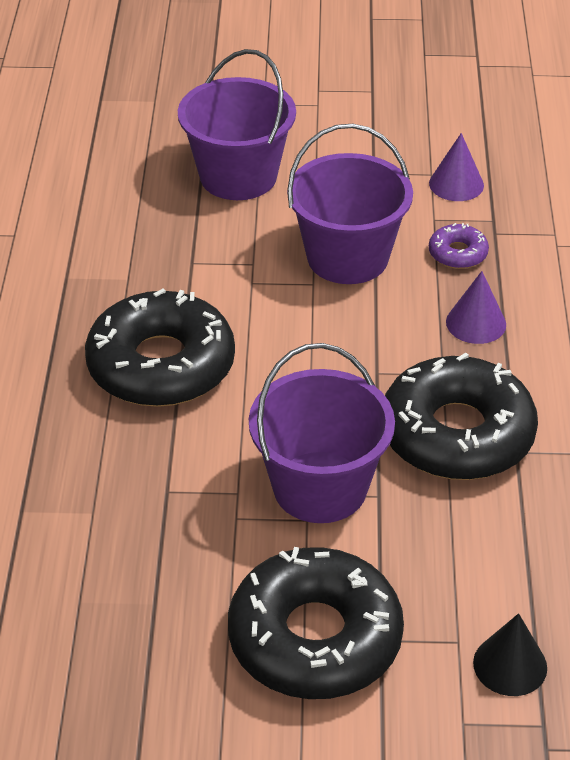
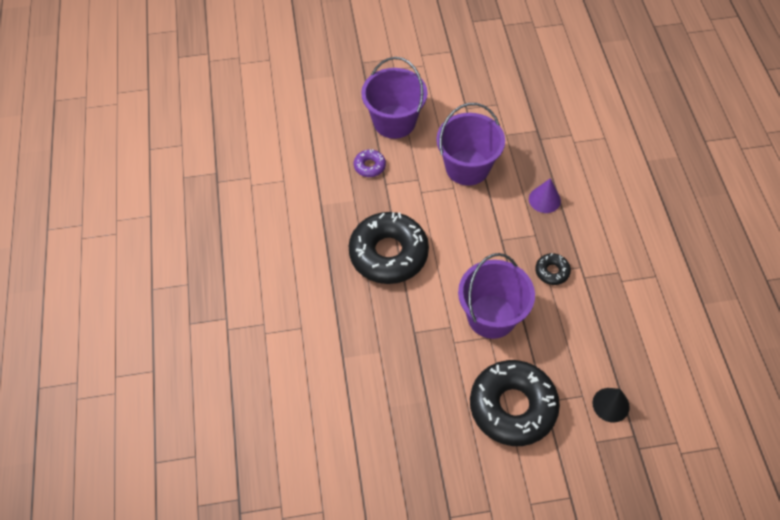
camera: 10 degrees left, 15 degrees up
(456, 184) = (512, 109): purple cone -> none
(457, 253) = (524, 156): purple donut -> purple donut (369, 166)
(457, 434) = (552, 271): black donut -> black donut, size x0.43

